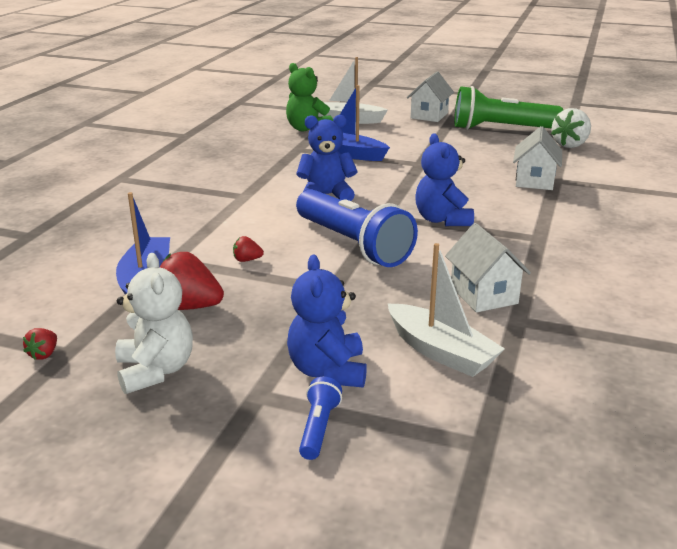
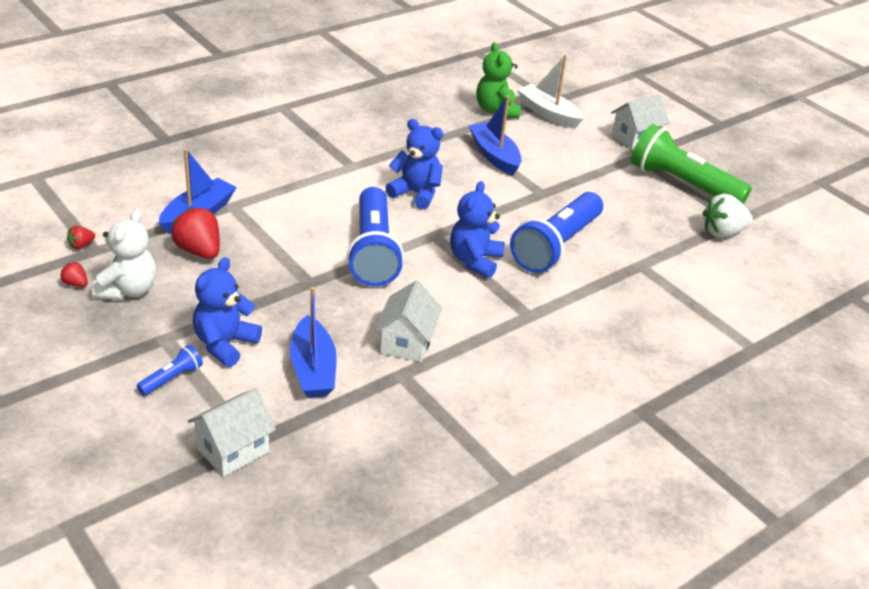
camera: 30 degrees right, 10 degrees up
(247, 260) = (281, 229): red strawberry -> red strawberry (75, 284)
(440, 351) = (313, 369): white boat -> blue boat
(483, 189) = (556, 246): none -> blue flashlight
(534, 181) = (618, 257): white house -> white house (233, 450)

